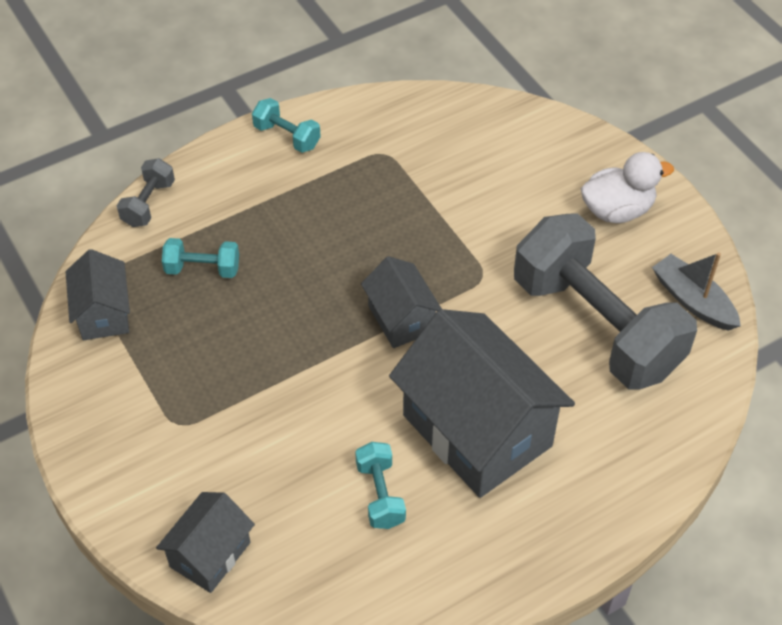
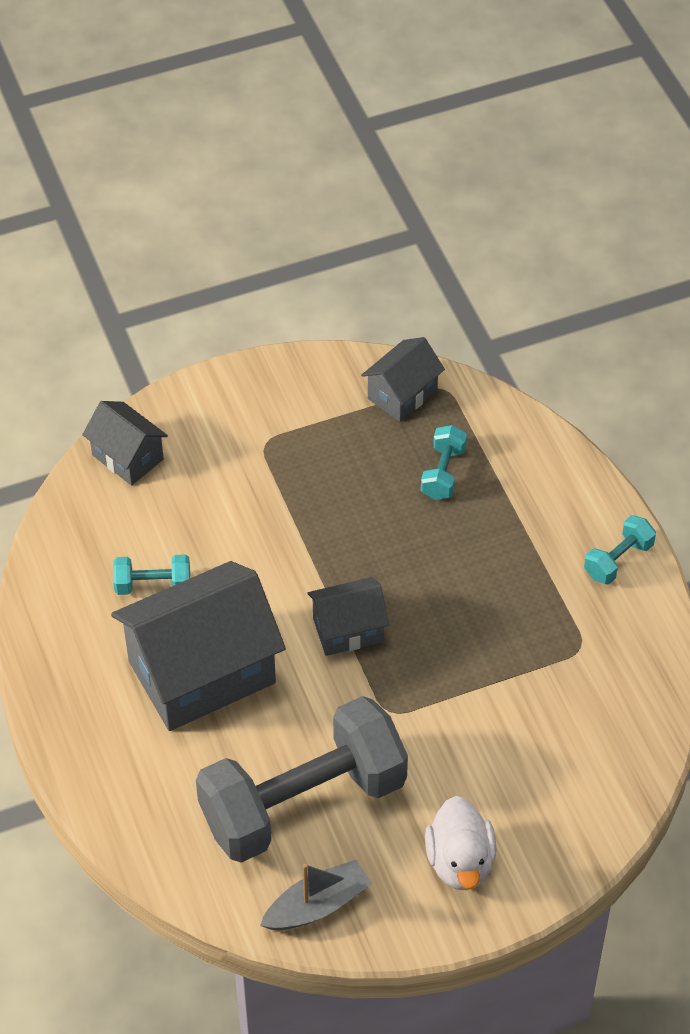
camera: 100 degrees right, 0 degrees up
(103, 313) = (402, 394): grey house -> grey house turned 45 degrees counterclockwise
(148, 204) = (537, 435): grey dumbbell -> none

